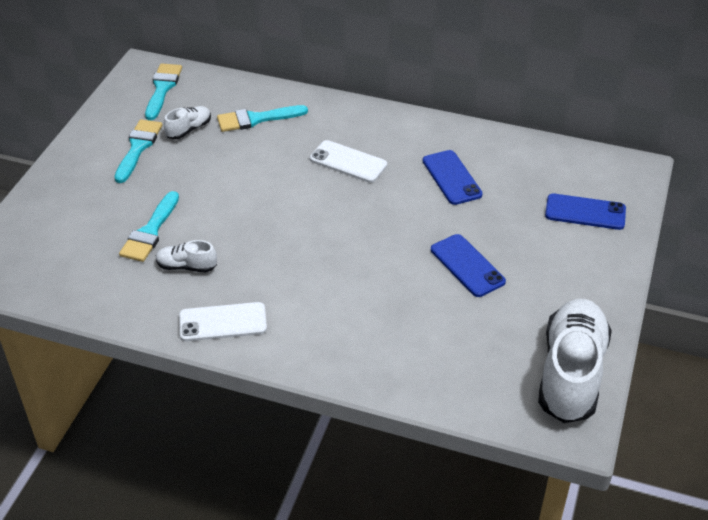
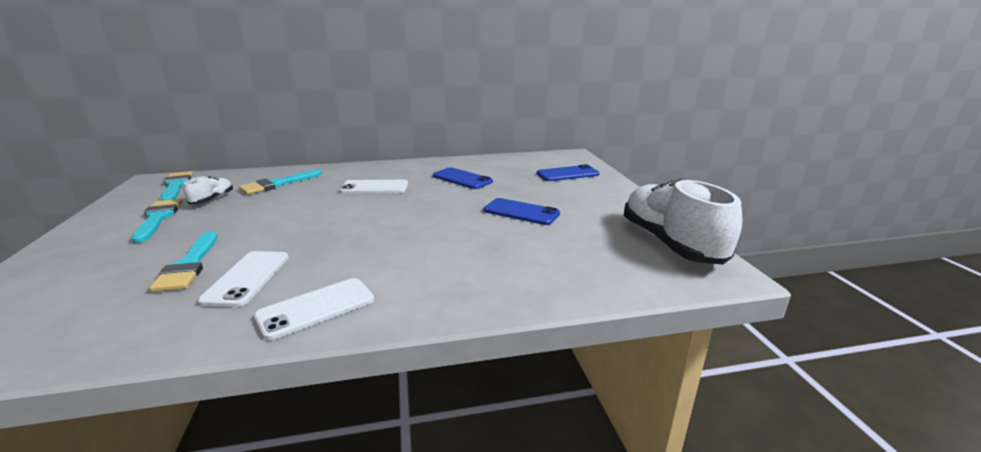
camera: 30 degrees left, 20 degrees down
(186, 266) = (247, 278): white shoe -> white phone

